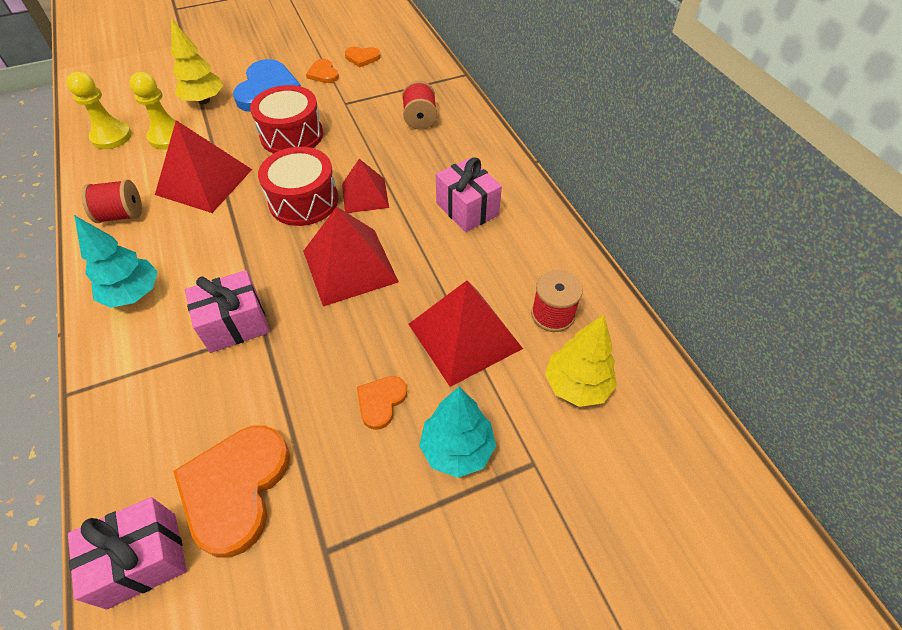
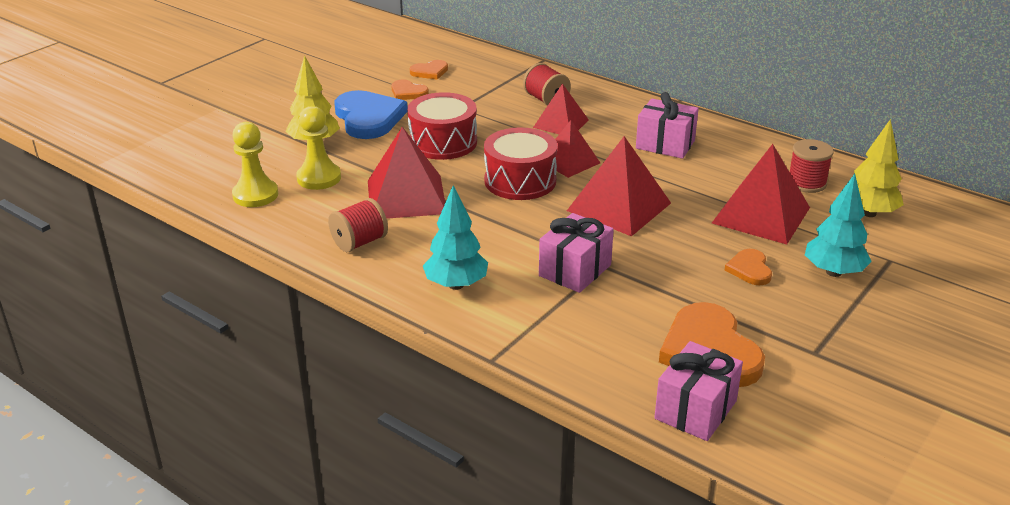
camera: 30 degrees left, 20 degrees down
(404, 149) = (561, 123): none -> red pyramid

